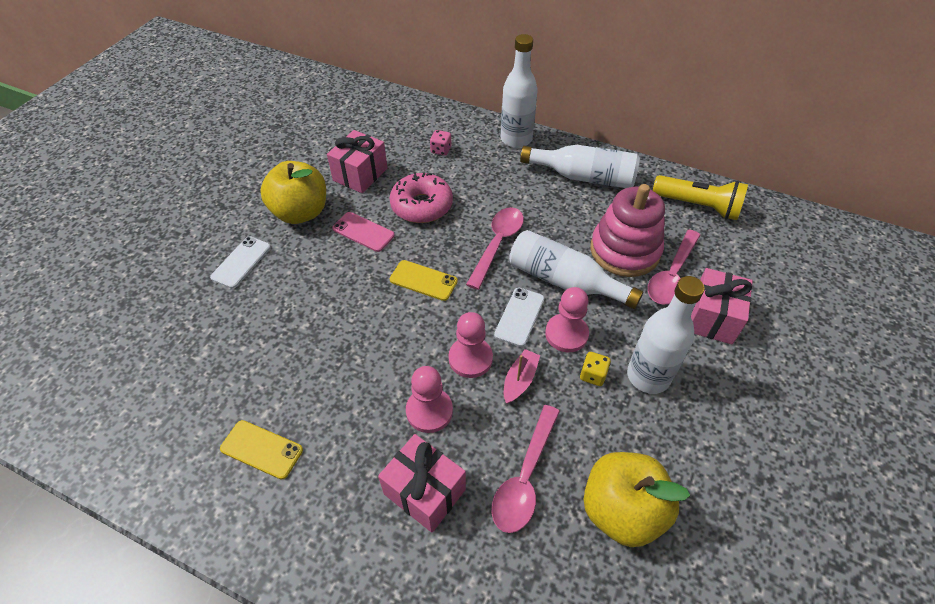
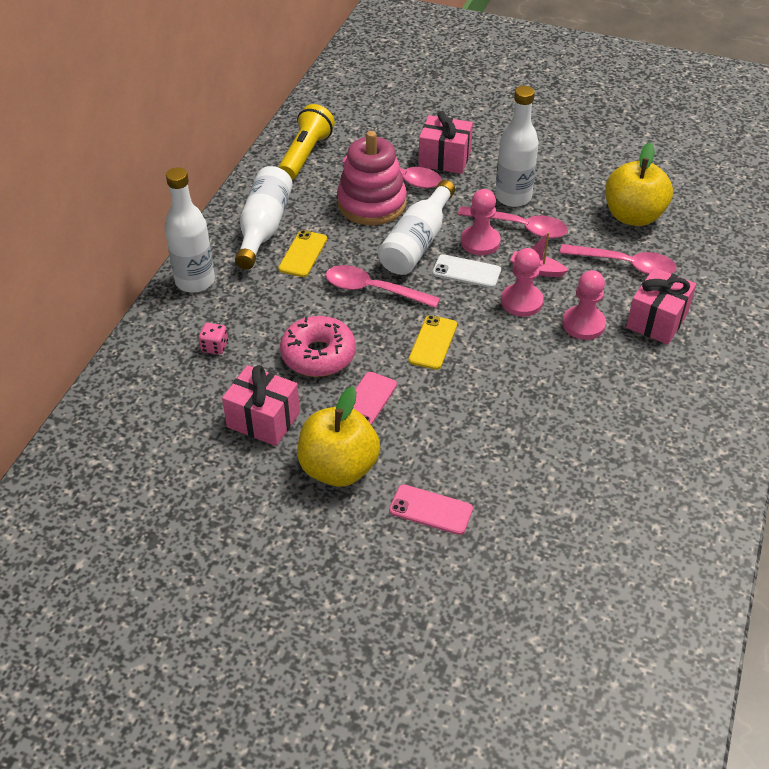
camera: 95 degrees left, 5 degrees down
(241, 262) = (431, 510): white phone -> pink phone
(261, 449) = (657, 433): yellow phone -> yellow phone (303, 254)
(593, 375) = (520, 227): yellow dice -> pink spoon

